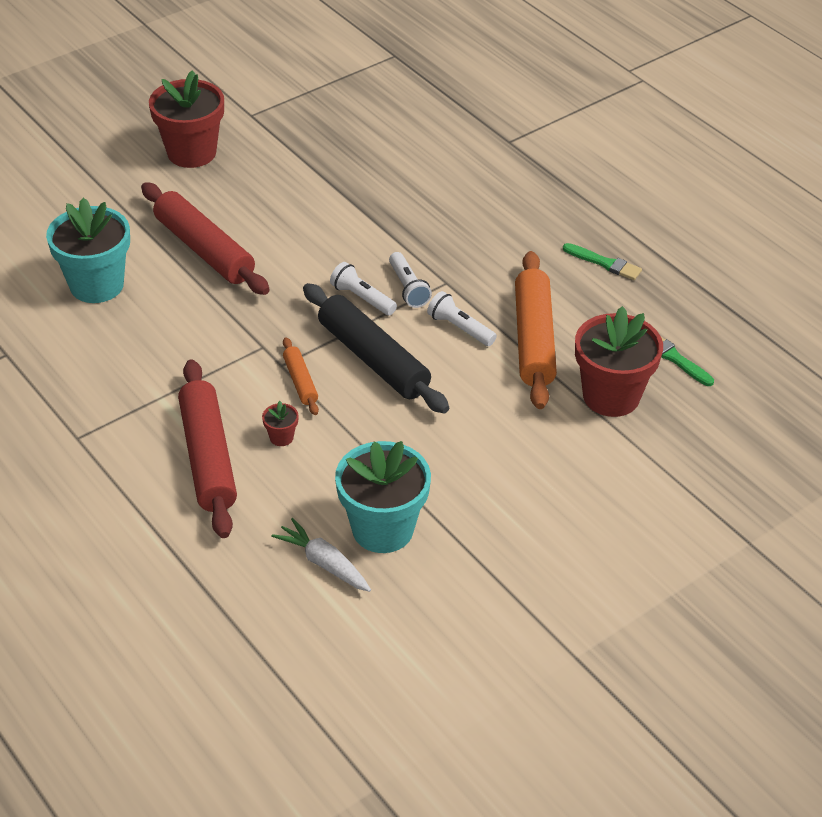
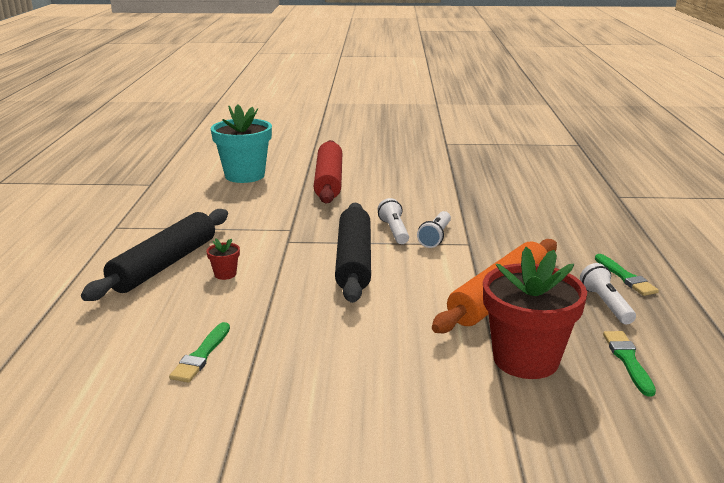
camera: 40 degrees right, 20 degrees down
(191, 153) = (386, 147): red flower pot -> none
(207, 457) = (164, 264): red rolling pin -> black rolling pin
(300, 381) = (285, 253): orange rolling pin -> none
(324, 563) = (127, 354): white carrot -> none
(383, 529) = (201, 355): turquoise flower pot -> green brush
(460, 328) = (444, 269): white flashlight -> white flashlight (606, 304)

